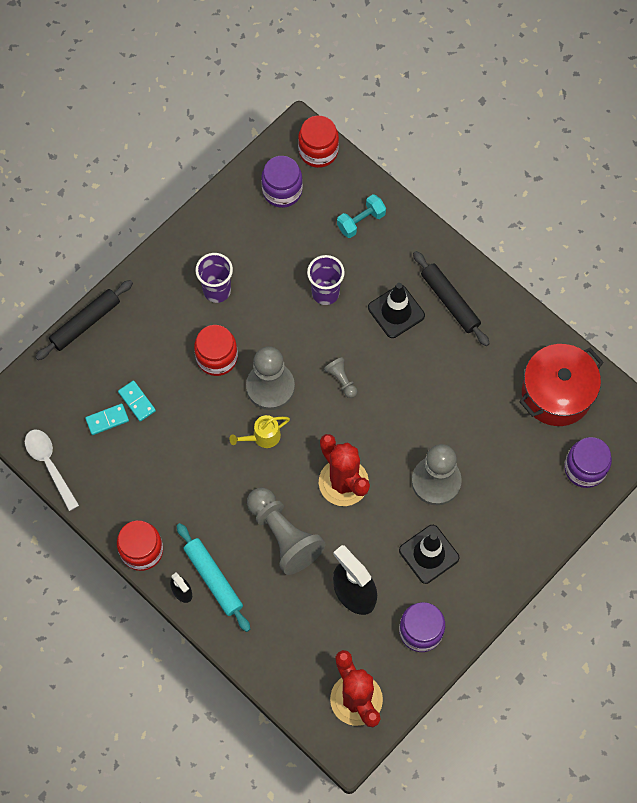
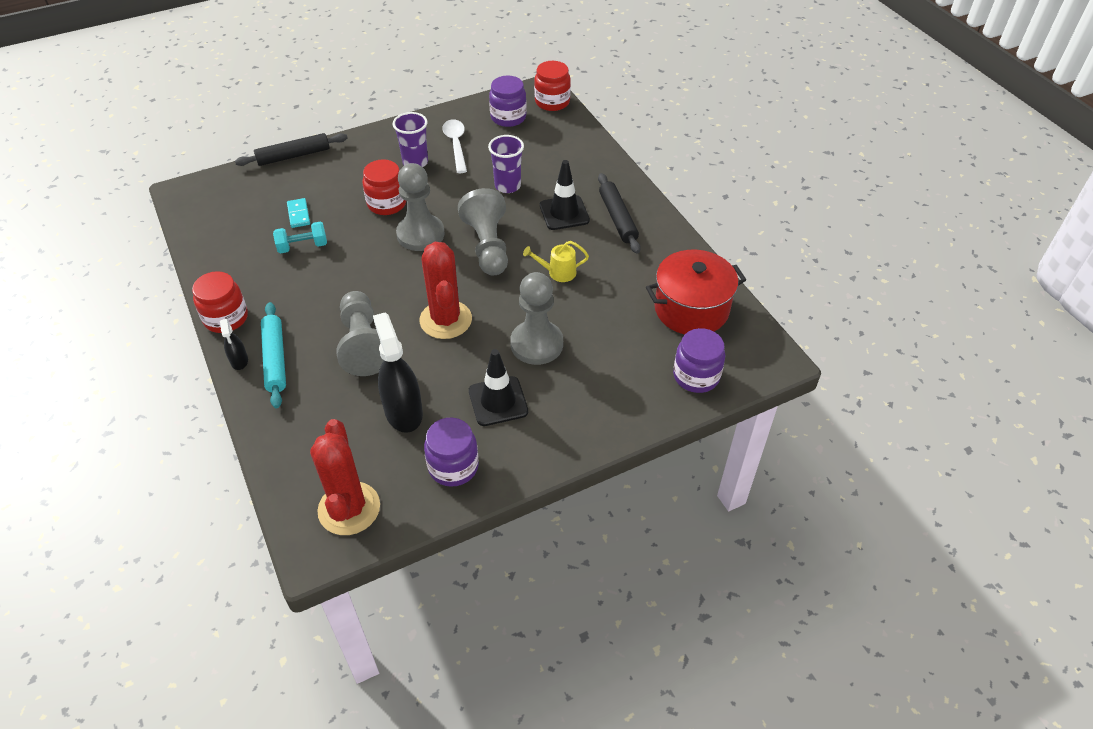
camera: 20 degrees right, 20 degrees down
(49, 465) = (194, 236): white spoon -> white spoon (456, 145)
(107, 420) = (265, 220): turquoise domino -> none
(262, 437) = (391, 267): yellow watering can -> yellow watering can (557, 272)
(341, 380) = (488, 246): grey pawn -> grey pawn, size x2.16
(361, 221) = (564, 150): turquoise dumbbell -> turquoise dumbbell (303, 246)

